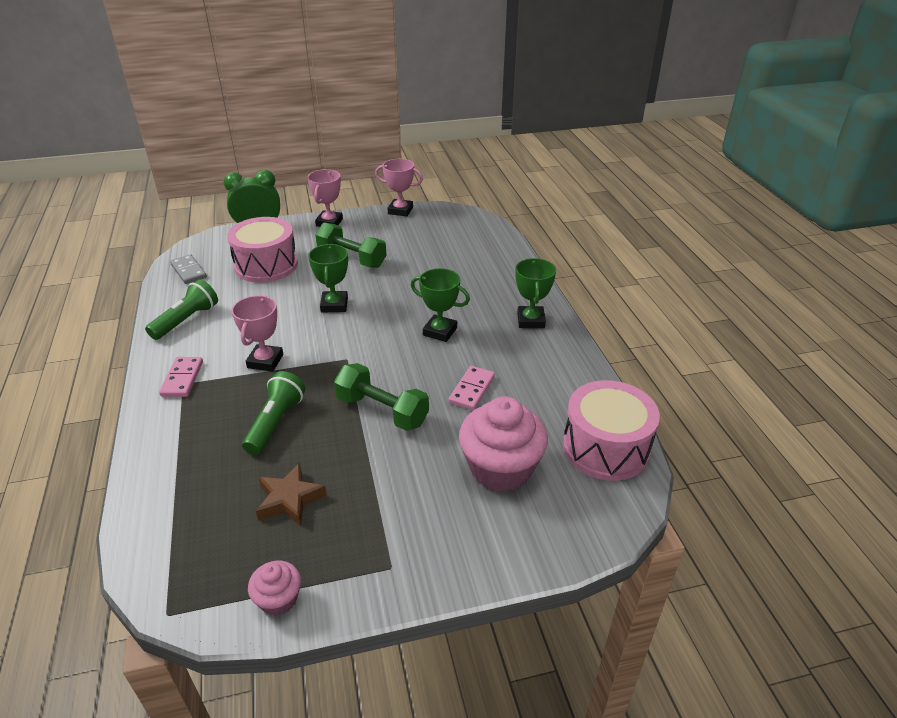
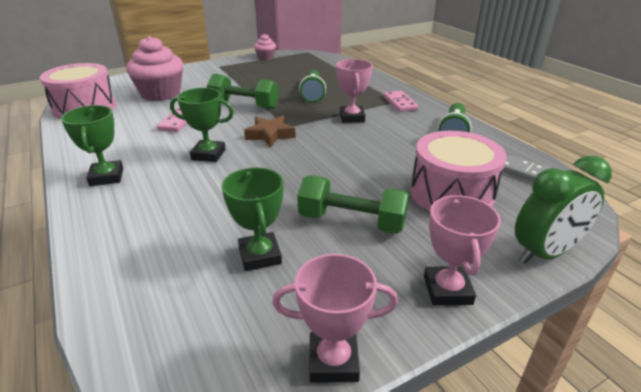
camera: 165 degrees right, 5 degrees down
(289, 499) = (280, 74): brown star -> brown star (270, 135)
(334, 305) = (329, 162): green trophy -> green trophy (260, 255)

